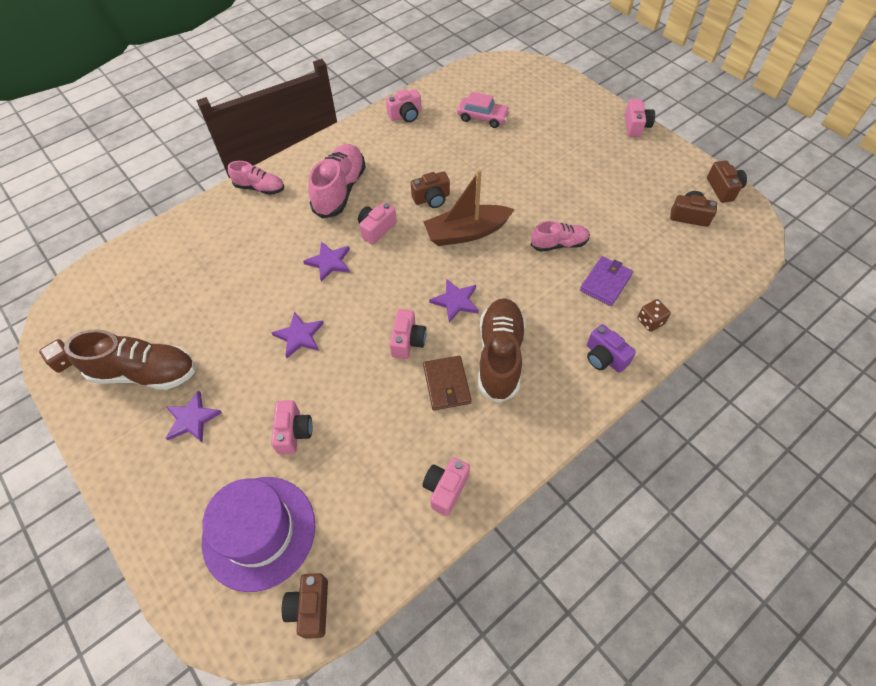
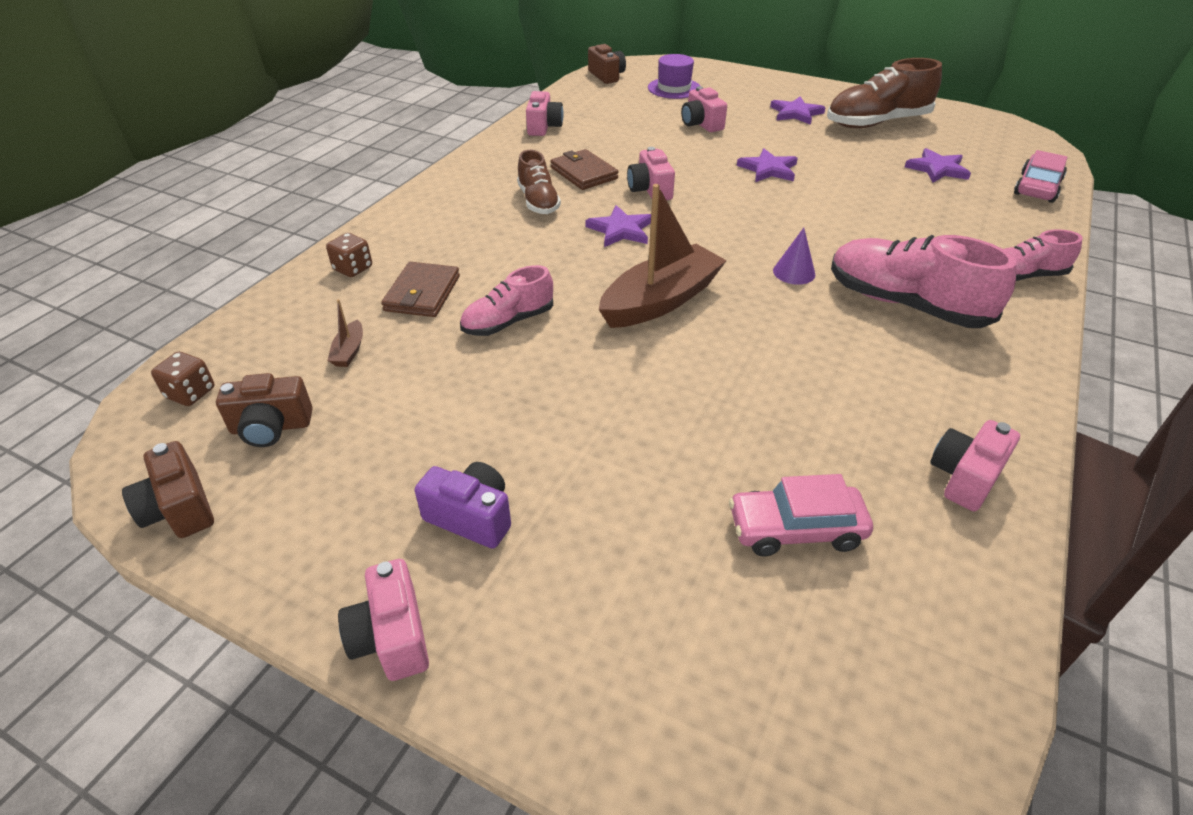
camera: 155 degrees right, 15 degrees down
(64, 361) = (955, 114): brown dice -> brown dice (191, 393)
(146, 249) = (1037, 187): none -> pink car
(259, 532) = (674, 88): purple hat -> purple hat, size x0.58
(329, 262) = (813, 226): purple star -> purple star (937, 169)
(340, 190) = (905, 304): pink shoe -> pink shoe turned 135 degrees clockwise
(376, 229) = (794, 272): pink camera -> purple cone
(432, 198) = (753, 331): brown camera -> none
(500, 356) = (538, 201): brown shoe -> brown shoe, size x0.59
(604, 357) = (412, 226): purple camera -> purple camera (471, 517)
(605, 283) = (422, 293): purple wallet -> brown wallet
(652, 251) = (349, 351): none -> brown boat

